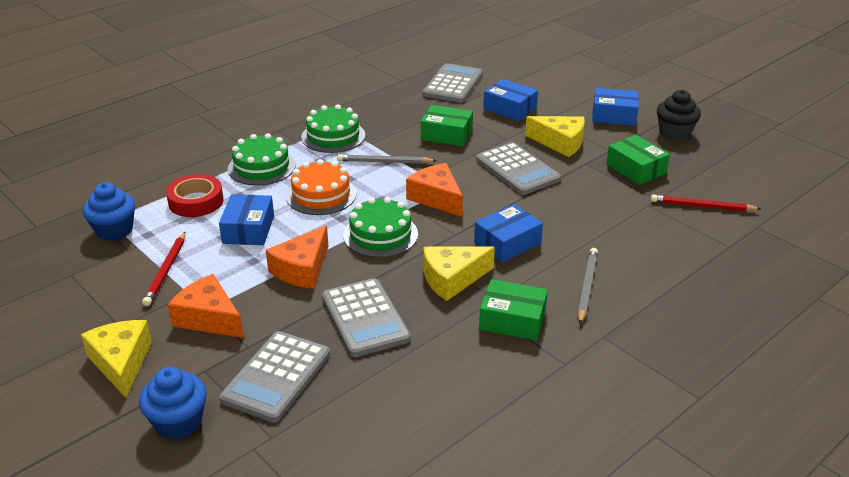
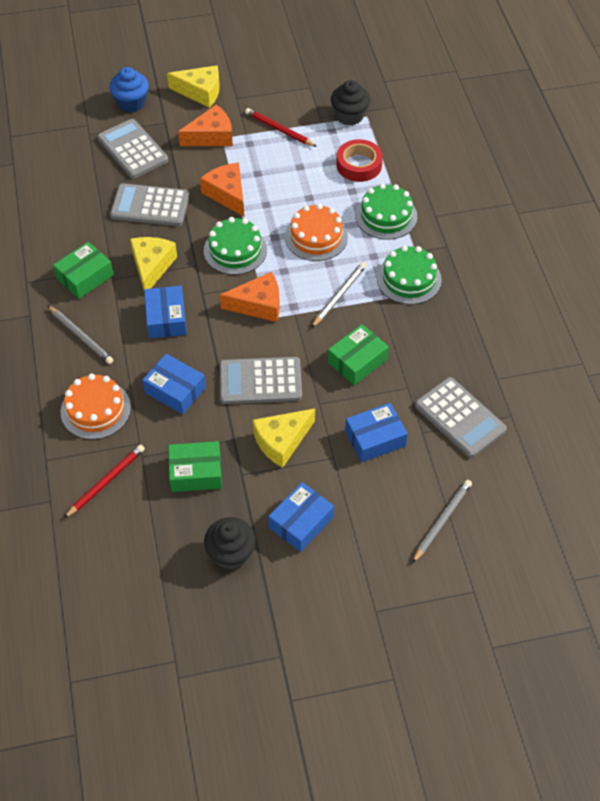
camera: 120 degrees right, 20 degrees up
(114, 230) = (349, 116): blue cupcake -> black cupcake
(248, 229) = (298, 182): blue box -> blue box (175, 390)
(544, 71) = (442, 521): none -> grey pencil
(649, 241) = (95, 409): none -> orange cake

